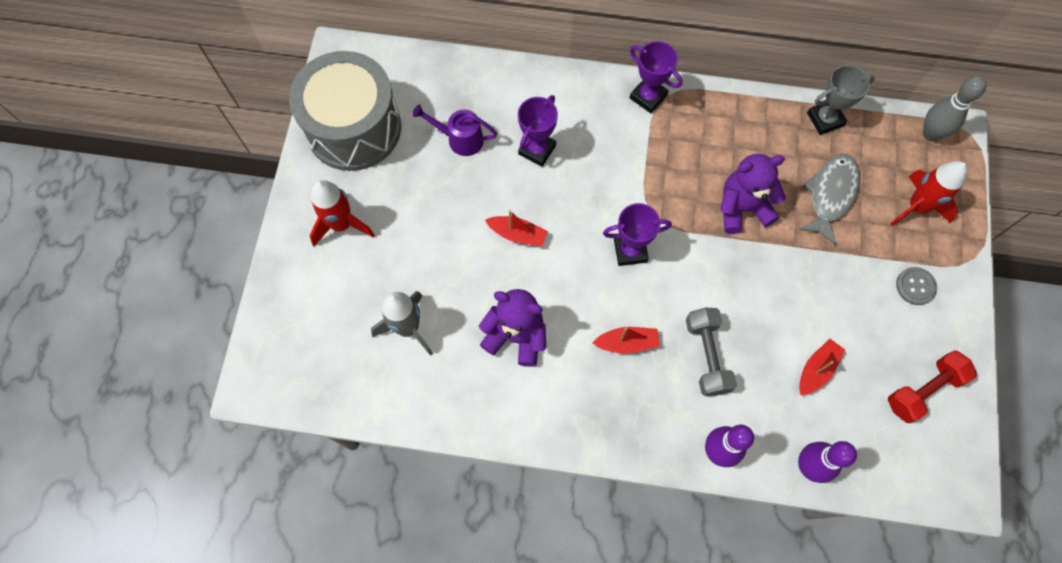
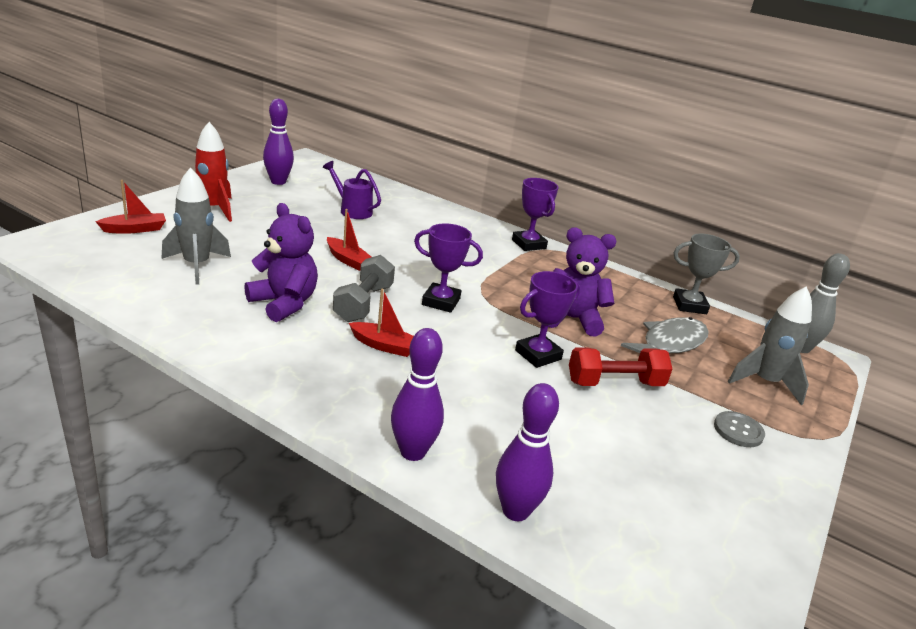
camera: 20 degrees right, 40 degrees down
(354, 128) = (278, 182): grey drum -> purple bowling pin
(537, 150) = (409, 233): purple trophy -> purple trophy (538, 355)
(706, 356) = (460, 384): grey dumbbell -> grey dumbbell (363, 303)
(816, 370) = (580, 441): red boat -> red boat (135, 229)
(917, 207) = (764, 382): red rocket -> grey rocket
(923, 390) = (711, 511): red dumbbell -> red dumbbell (615, 383)

